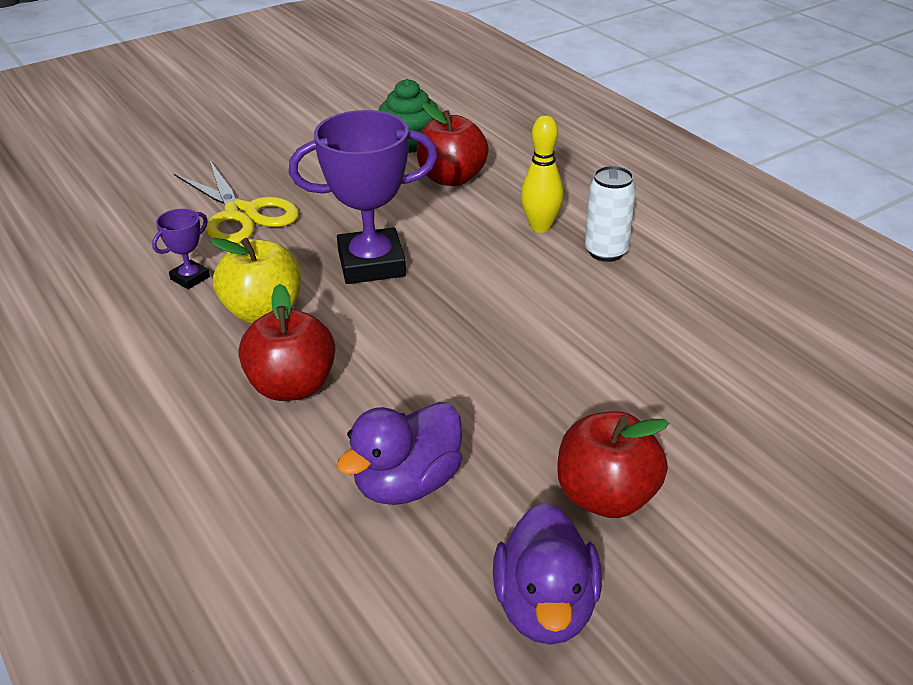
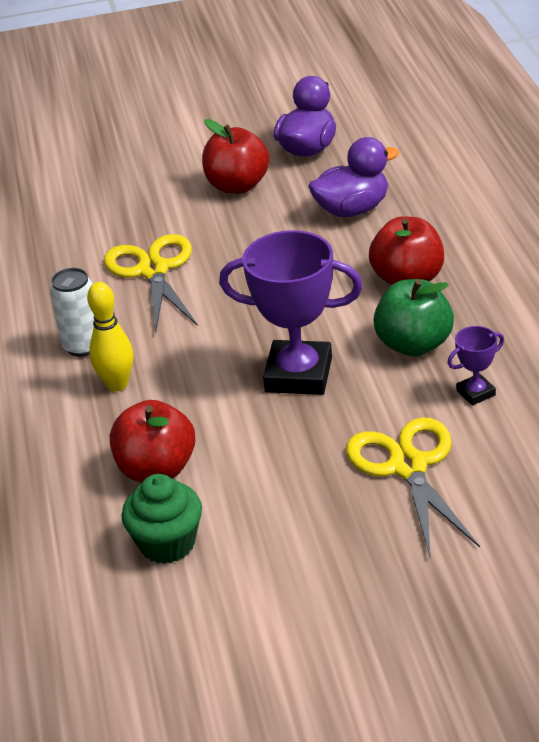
camera: 155 degrees left, 0 degrees up
(263, 312) = (414, 345): yellow apple -> green apple
(609, 342) = (153, 270): none -> yellow scissors

